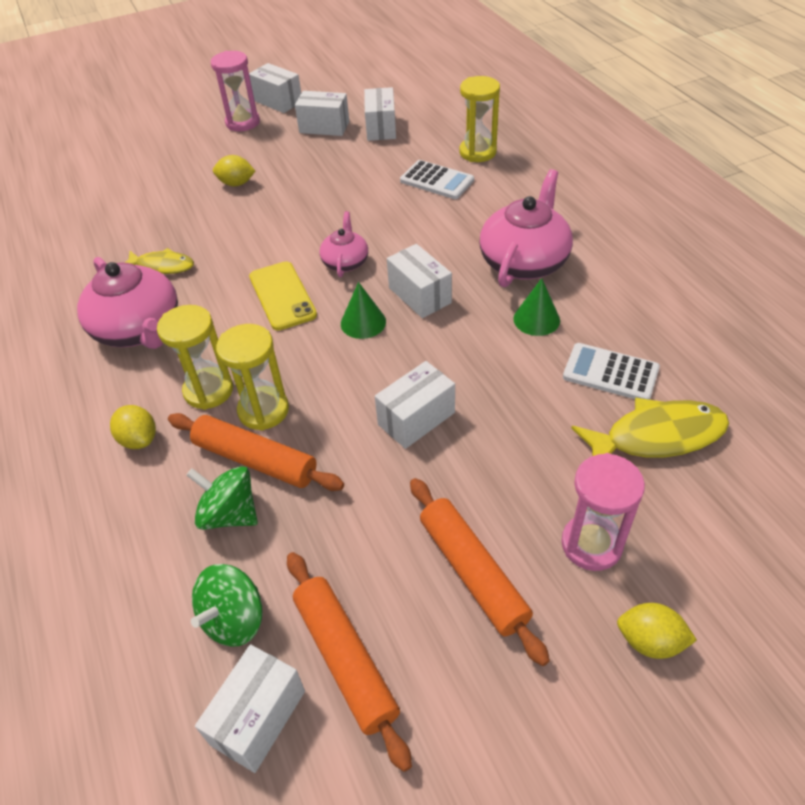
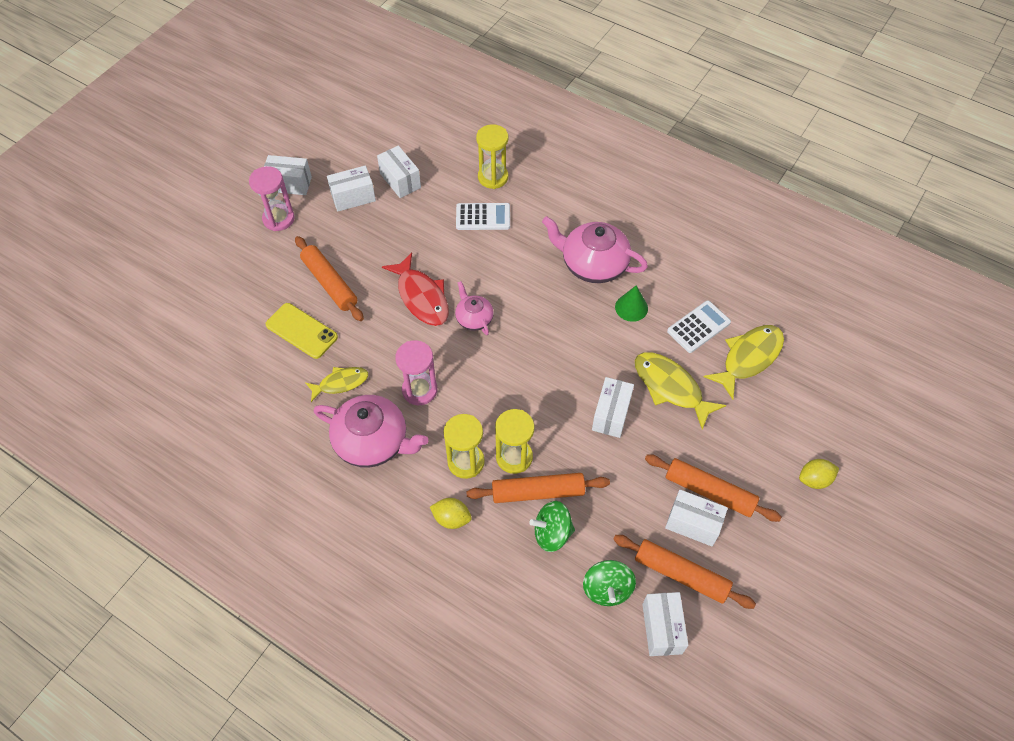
camera: 35 degrees left, 10 degrees up
(236, 183) = (330, 283): yellow lemon -> orange rolling pin
(282, 296) = (453, 367): yellow phone -> yellow phone (301, 331)
(310, 224) = (421, 297): none -> red fish
(363, 322) = (525, 361): green cone -> none
(420, 295) = (545, 323): white box -> white box (693, 524)
(518, 423) = (670, 387): none -> yellow fish
(524, 261) = (593, 264): pink teapot -> pink teapot turned 60 degrees counterclockwise
(591, 544) = (756, 442): pink hourglass -> pink hourglass (419, 390)
(610, 373) = (698, 327): white calculator -> white calculator turned 150 degrees clockwise

